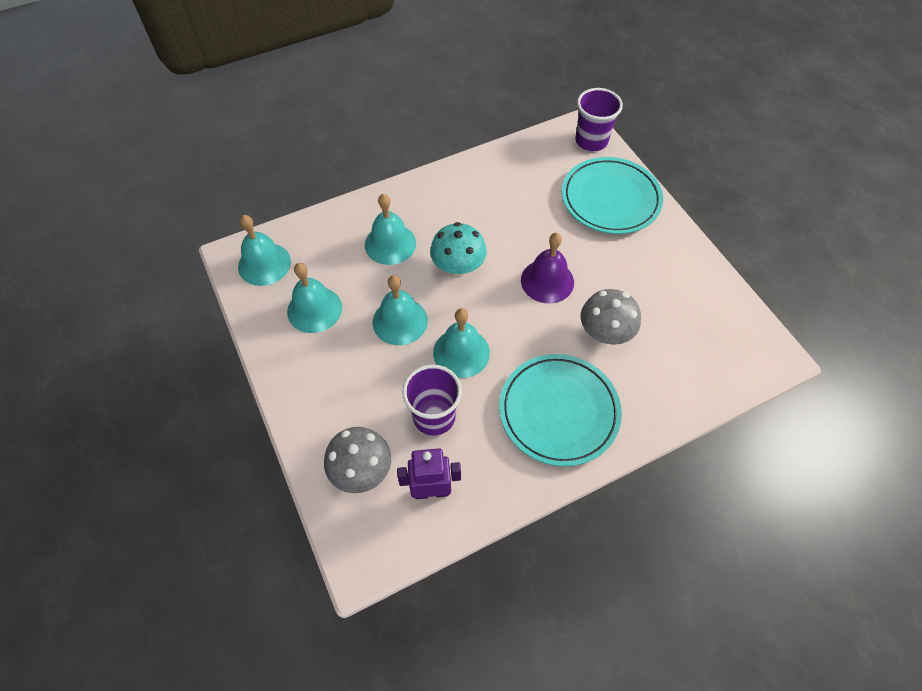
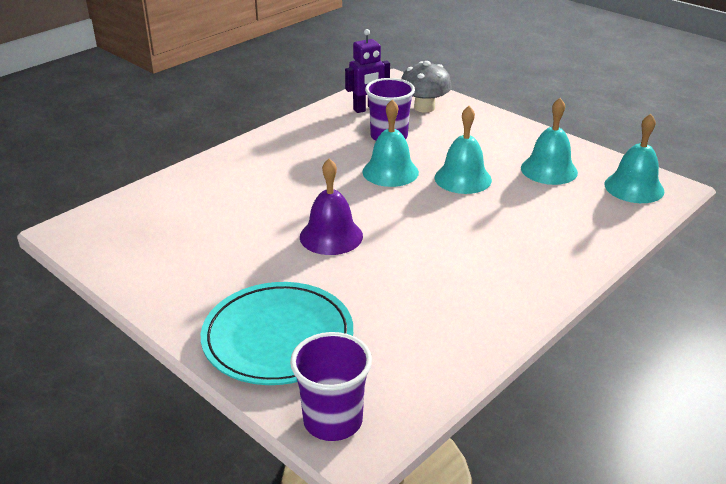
camera: 160 degrees right, 25 degrees down
(390, 244) = (526, 229): turquoise bell -> none
(458, 266) = (436, 227): turquoise mushroom -> none
(559, 411) = (284, 158): turquoise plate -> none
(605, 332) = (254, 211): grey mushroom -> none

